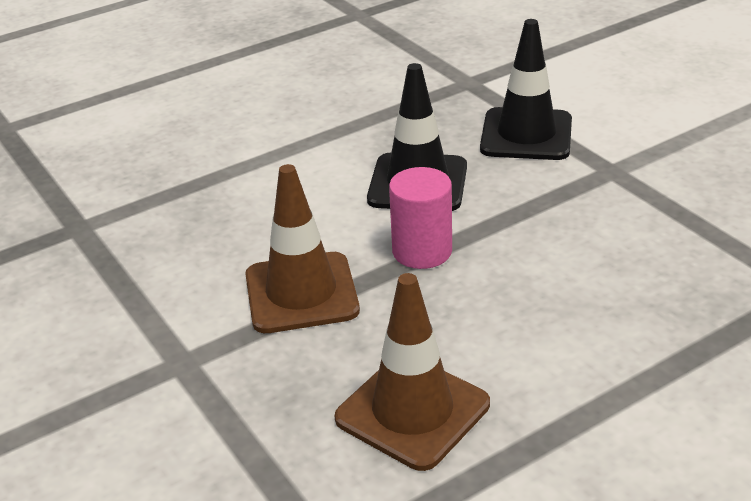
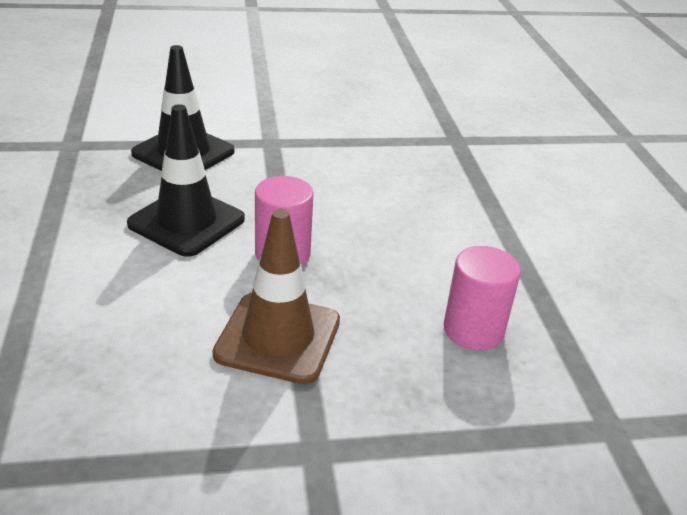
camera: 70 degrees left, 0 degrees up
(412, 411) = (473, 330): brown traffic cone -> pink cylinder

